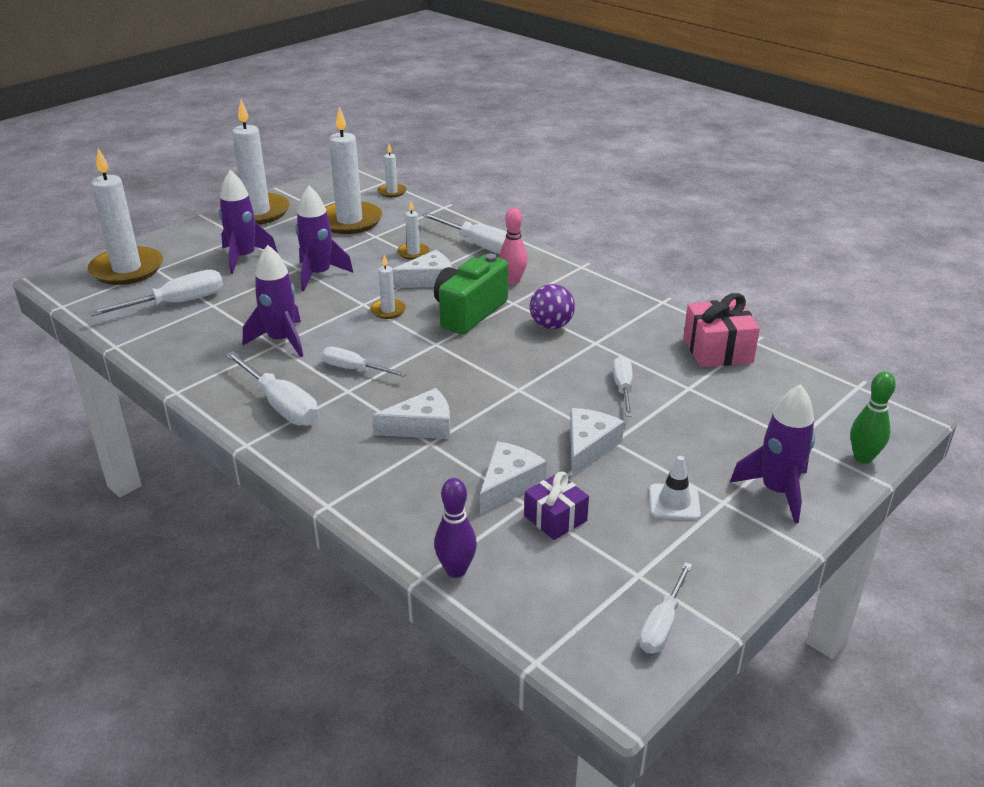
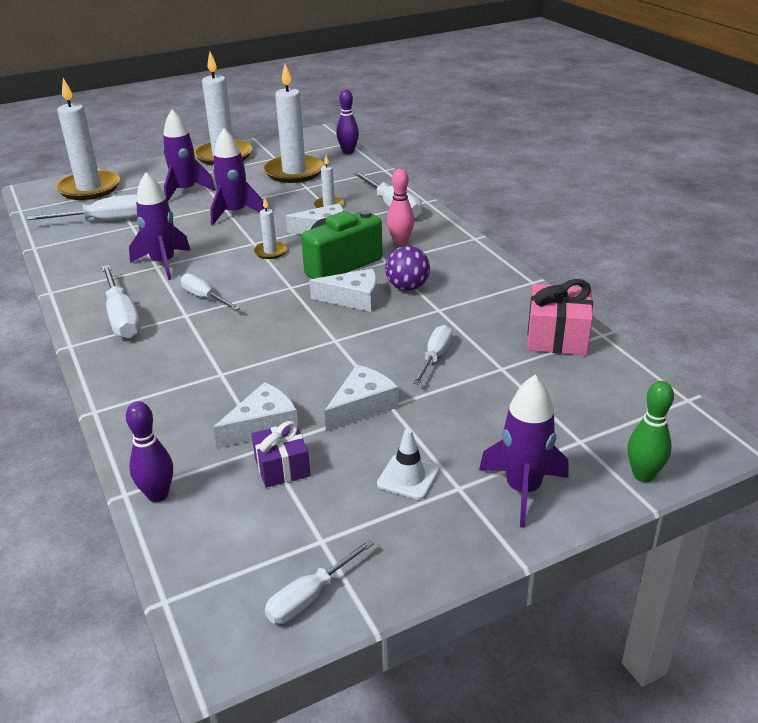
camera: 20 degrees right, 0 degrees up
(392, 192) = (348, 152): white candle -> purple bowling pin
(422, 426) = (224, 358): white cheese -> white cheese (353, 299)

